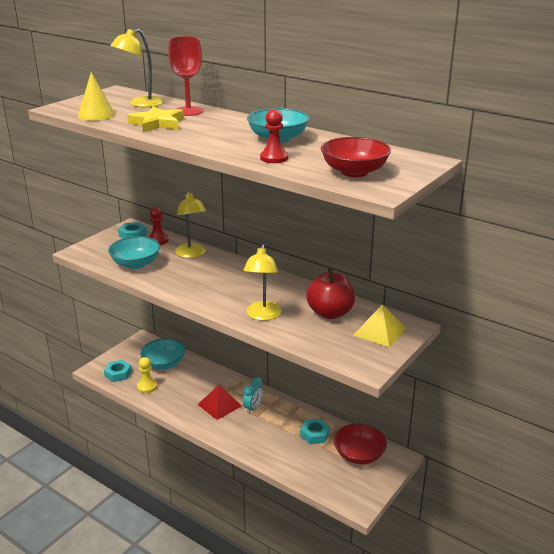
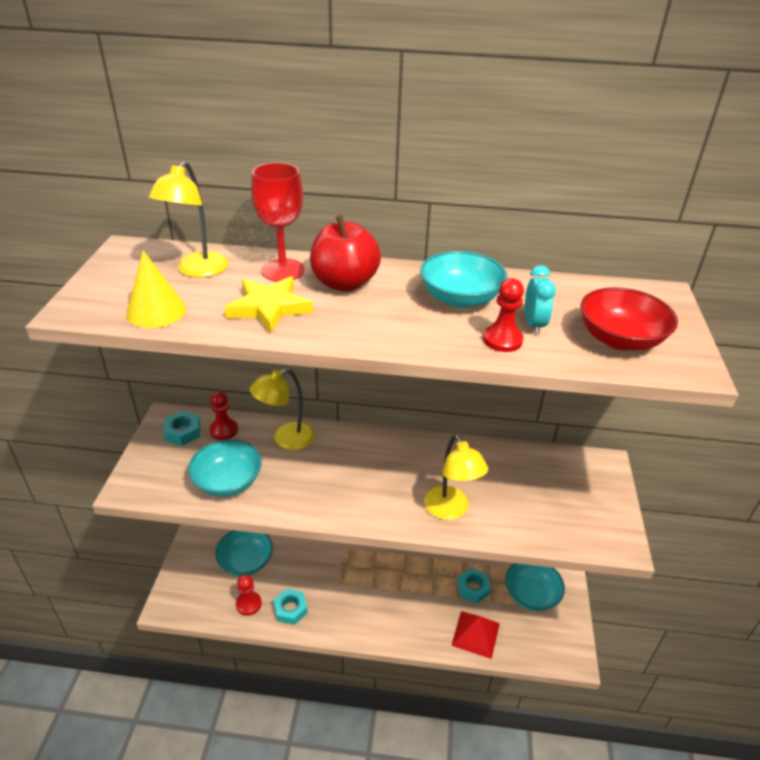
camera: 30 degrees left, 10 degrees up
(118, 374) = (199, 600): turquoise nut -> turquoise nut (290, 609)
(147, 386) = (248, 604): yellow pawn -> red pawn
(192, 254) = (286, 439): yellow lamp -> yellow lamp turned 105 degrees clockwise
(219, 405) = (350, 593): red pyramid -> red pyramid (475, 634)
(253, 408) = (388, 581): turquoise clock -> turquoise clock (534, 325)
(330, 313) = (515, 477): red apple -> red apple (344, 283)
(359, 455) = (531, 595): red bowl -> turquoise bowl
(379, 331) = (584, 484): yellow pyramid -> none

